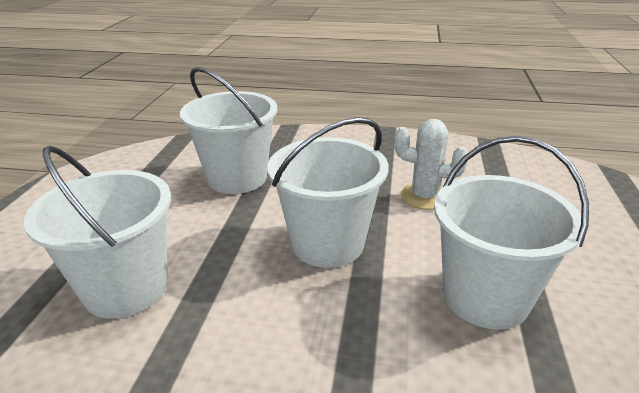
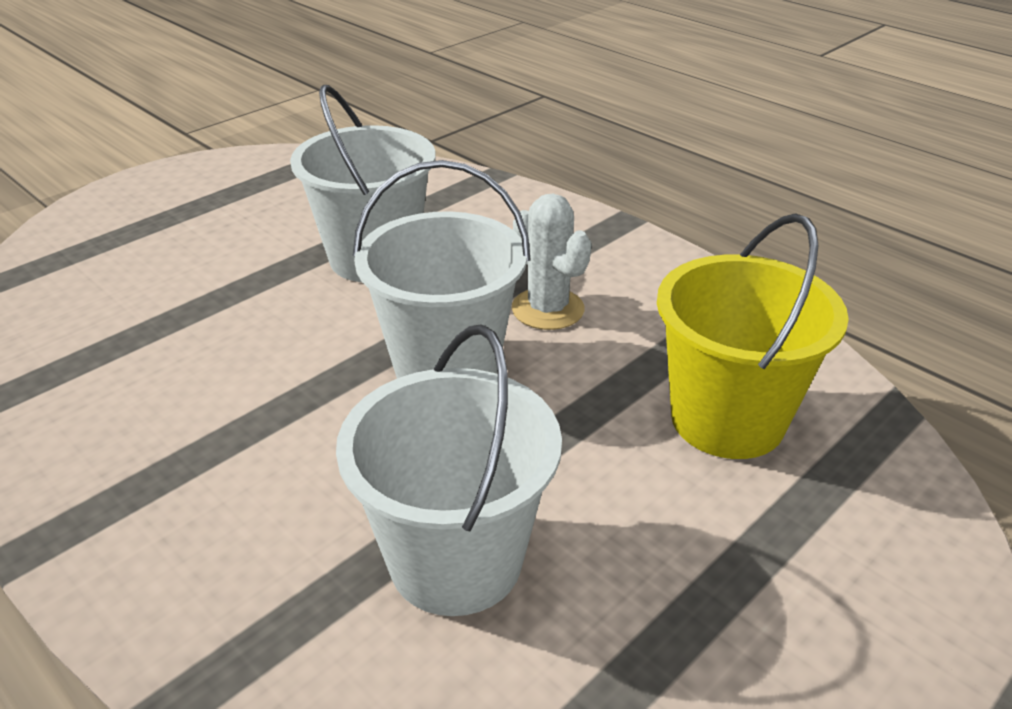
camera: 145 degrees left, 5 degrees up
(126, 288) = (727, 419): white bucket -> yellow bucket
(424, 196) = (243, 369): white cactus -> white cactus (548, 309)

